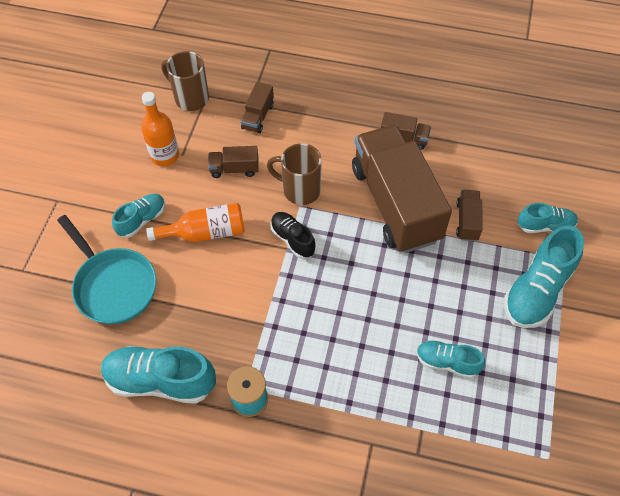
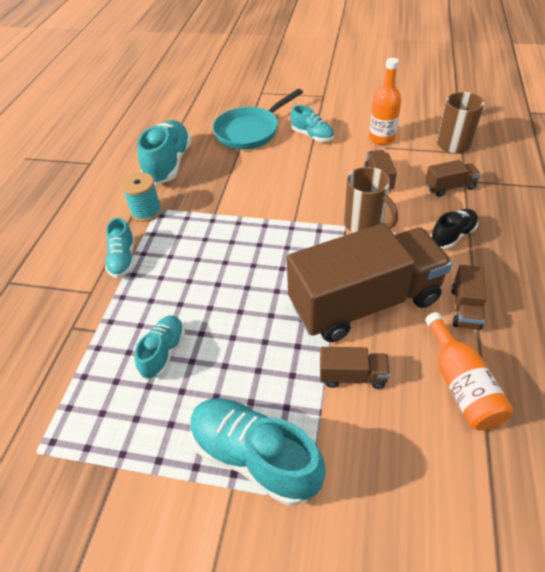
camera: 90 degrees right, 10 degrees down
(205, 232) = (305, 170): orange bottle -> orange bottle (461, 384)
(258, 116) = (449, 187): brown truck -> brown truck turned 150 degrees clockwise
(292, 239) = (305, 224): black shoe -> black shoe (452, 236)
(300, 190) = (364, 224): brown mug -> brown mug turned 120 degrees clockwise
(545, 226) = (362, 477): turquoise shoe -> turquoise shoe (123, 259)

